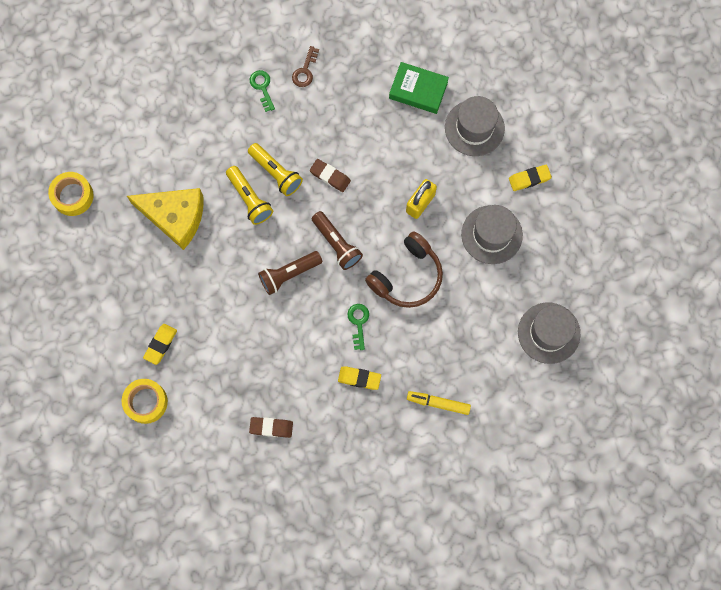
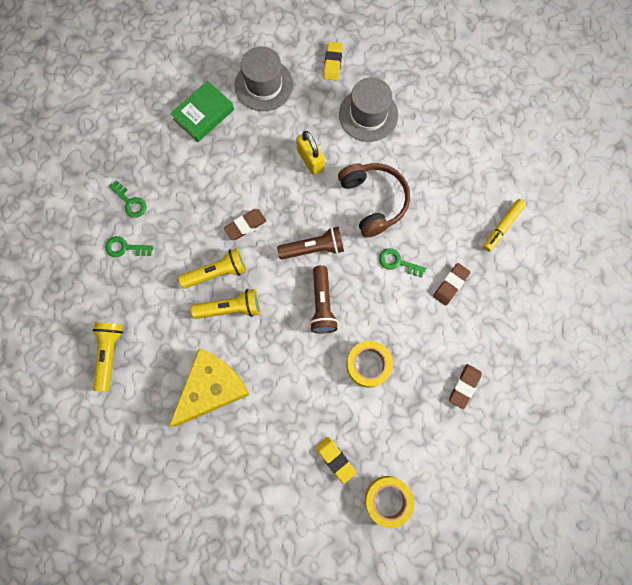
camera: 65 degrees left, 0 degrees up
(73, 196) = (136, 484): yellow tape -> yellow tape (368, 365)
(166, 122) = (109, 354): none -> yellow flashlight
(305, 71) = (130, 202): brown key -> green key
(359, 378) = (450, 285): yellow eraser -> brown eraser
(548, 333) = (477, 109): grey hat -> none

